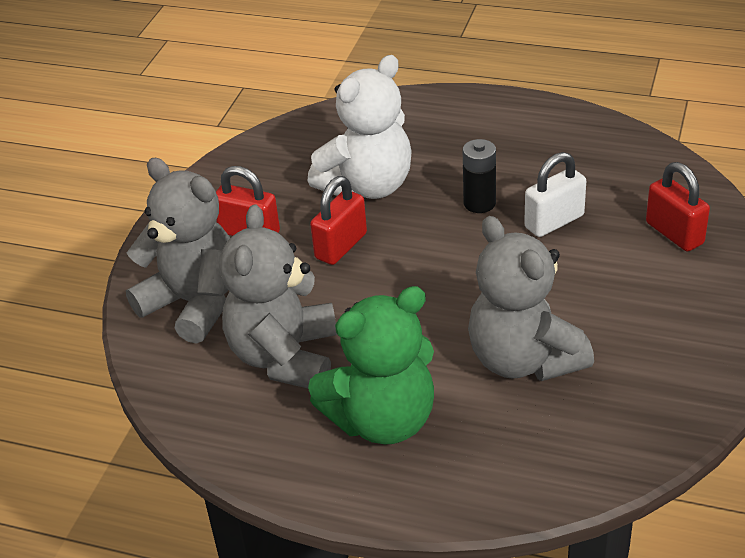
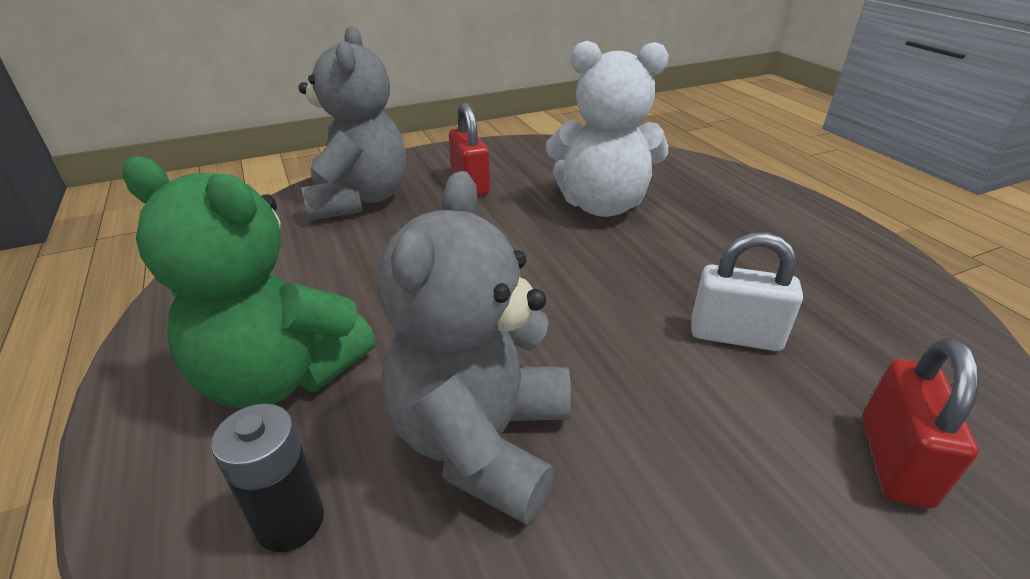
camera: 45 degrees right, 5 degrees down
(285, 357) = (331, 269): grey teddy bear -> none
(341, 246) = (510, 228): red padlock -> none
(479, 203) = (678, 272): black battery -> black battery (290, 521)

